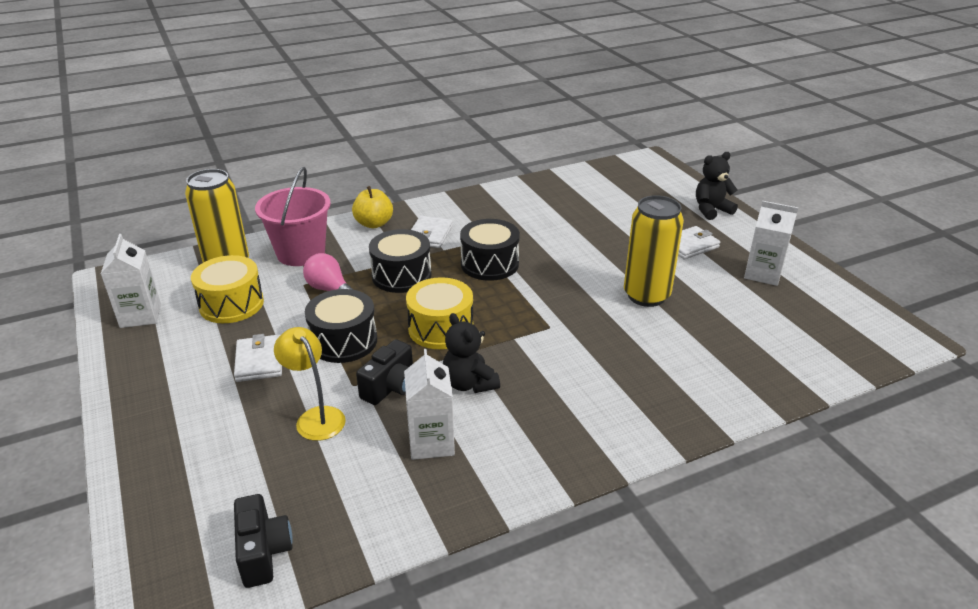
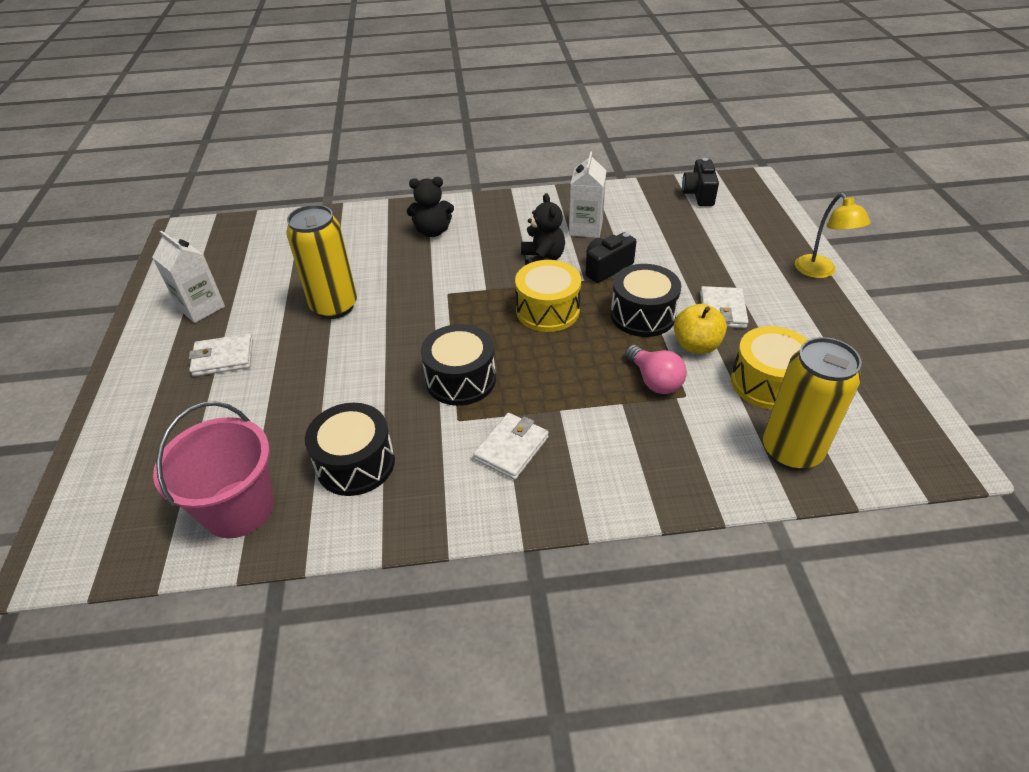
camera: 160 degrees left, 10 degrees up
(140, 315) = (870, 388): white carton -> none
(301, 253) = (692, 452): pink bucket -> pink bucket (239, 508)
(316, 417) = (669, 257): yellow lamp -> yellow lamp (820, 272)
(374, 224) = (584, 493): yellow apple -> yellow apple (696, 345)
(401, 275) = (568, 384): black drum -> black drum (355, 463)
(711, 210) = (127, 409): black teddy bear -> black teddy bear (432, 231)

